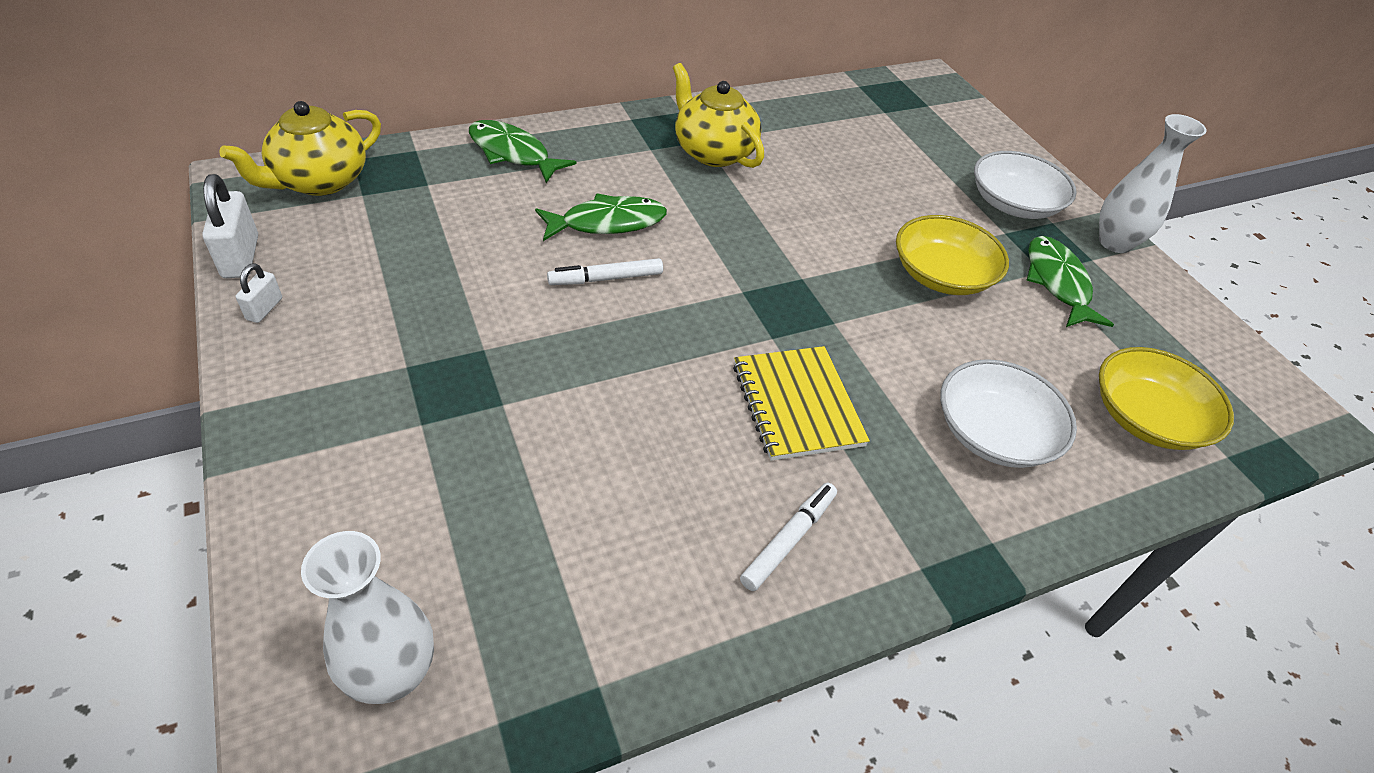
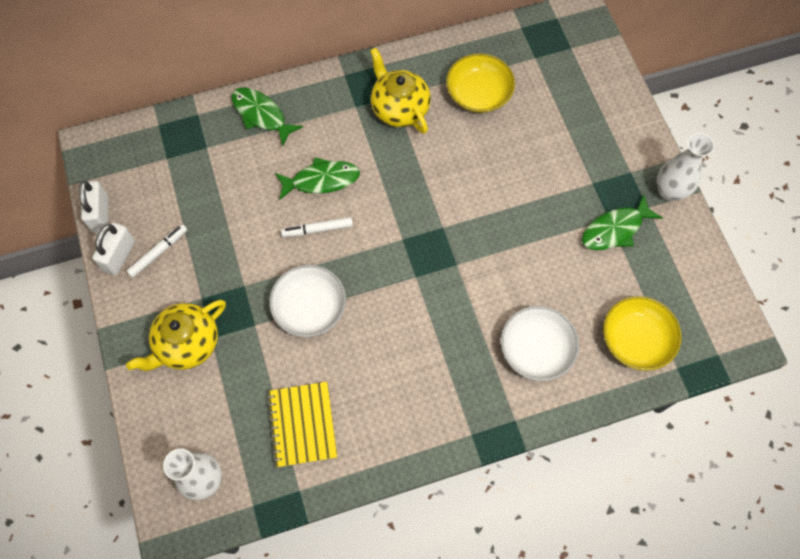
camera: 10 degrees right, 20 degrees up
(264, 309) = (119, 255): white padlock -> white padlock, size x1.76
(319, 181) = (139, 147): yellow teapot -> yellow teapot (187, 344)
(788, 540) = (403, 415): white marker -> white marker (158, 252)
(796, 405) = (422, 327): yellow notebook -> yellow notebook (302, 425)
(942, 275) = (537, 223): yellow bowl -> yellow bowl (478, 93)
(1013, 204) = (607, 154): white bowl -> white bowl (309, 307)
(1057, 283) = (615, 229): green fish -> green fish turned 120 degrees counterclockwise

